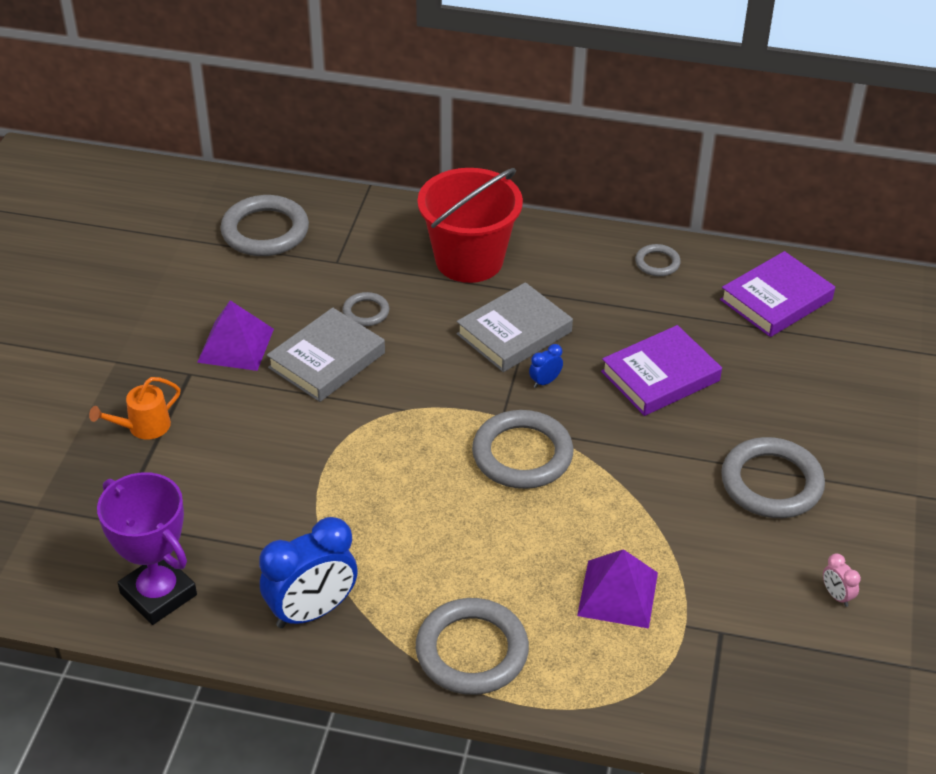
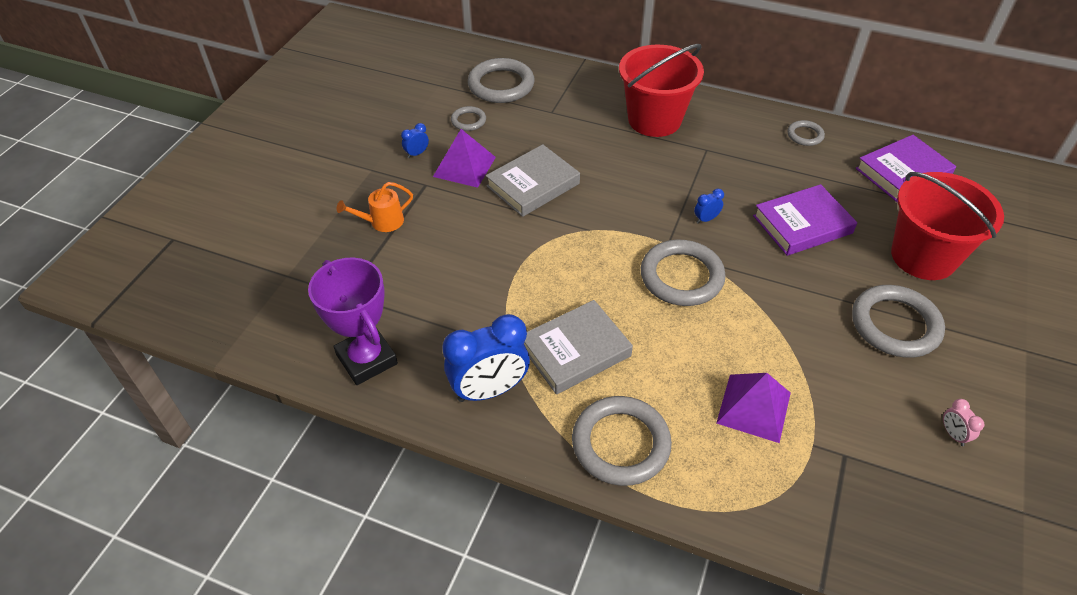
camera: 10 degrees right, 5 degrees up
(171, 334) = (417, 154): none -> blue clock
(366, 312) = (569, 151): grey ring -> grey ring (468, 121)
(514, 333) = (684, 178): grey book -> grey book (575, 351)
(801, 400) = (923, 257): none -> red bucket

